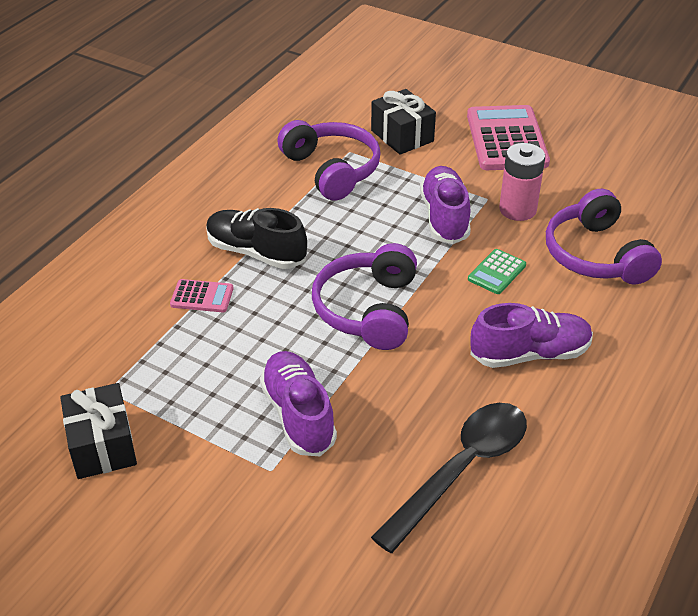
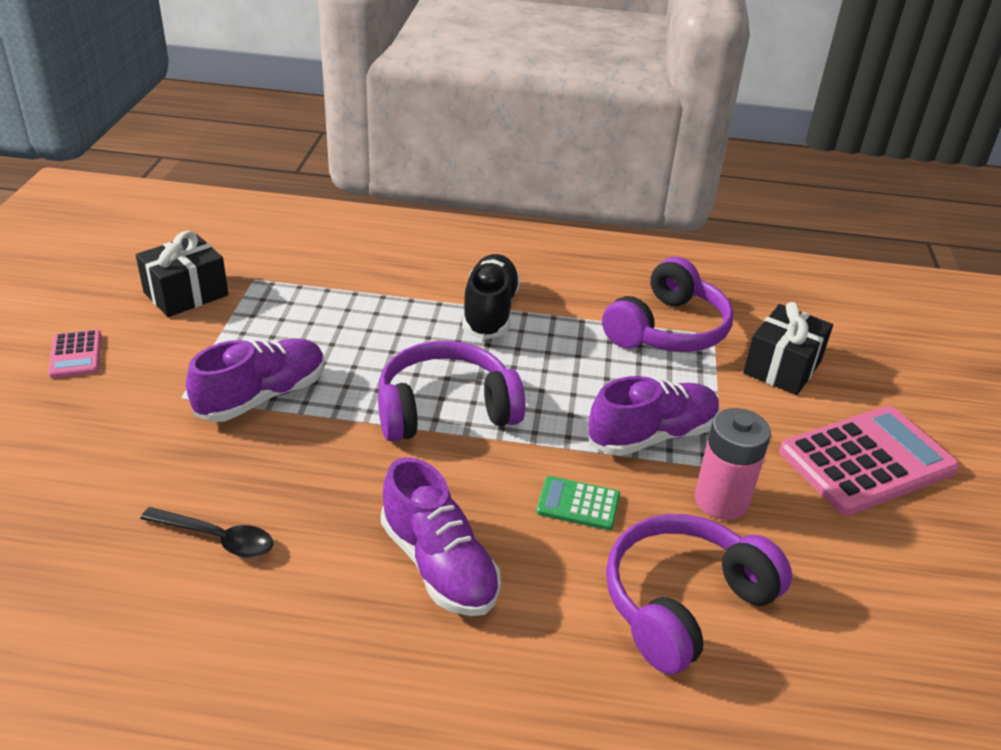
camera: 65 degrees right, 5 degrees down
(202, 297) = (403, 296): pink calculator -> pink calculator (76, 355)
(461, 470) = (217, 538): black spoon -> black spoon, size x0.55

